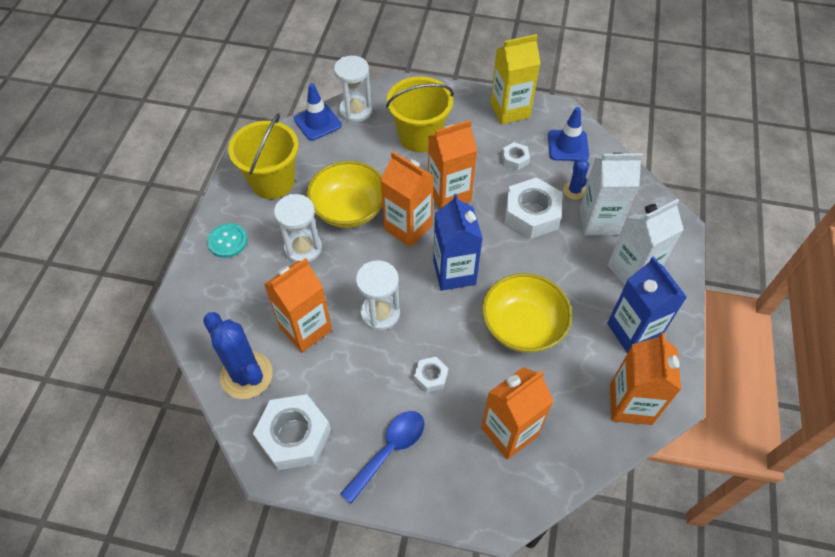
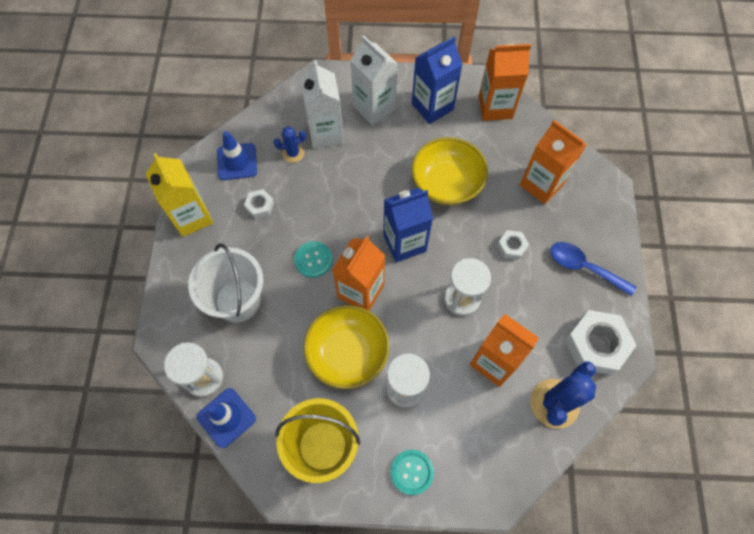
camera: 100 degrees left, 10 degrees up
(419, 136) = (238, 300): yellow bucket -> white bucket
(449, 194) = (313, 260): orange carton -> turquoise button
(532, 214) = (326, 186): white nut -> none

